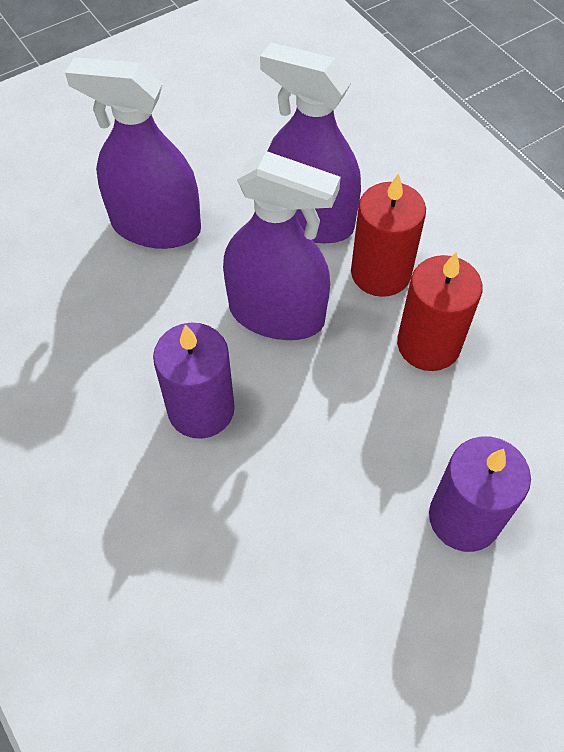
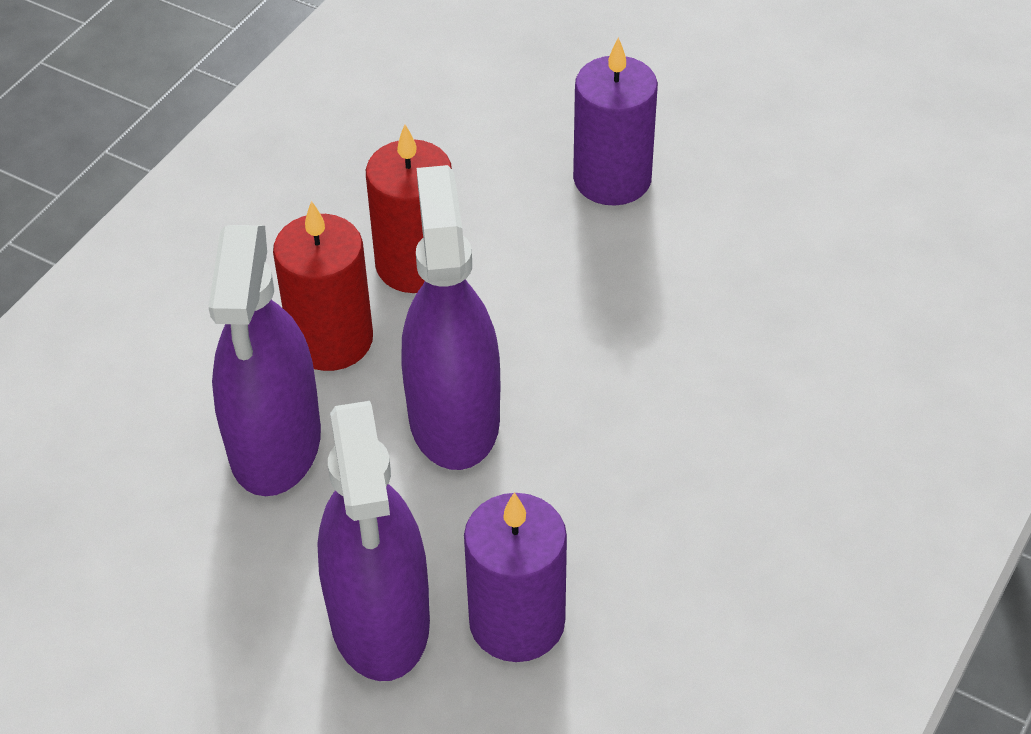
camera: 115 degrees left, 10 degrees down
(201, 409) = (634, 435): purple candle -> purple candle (517, 622)

